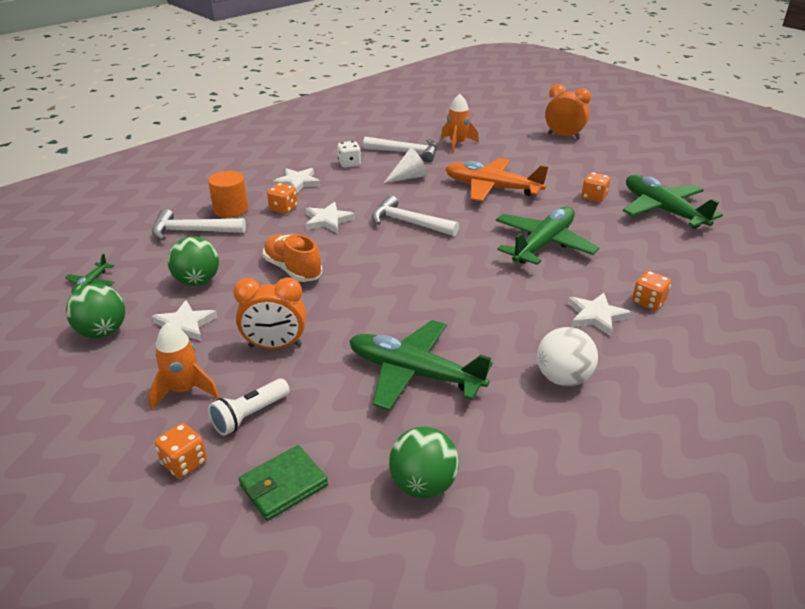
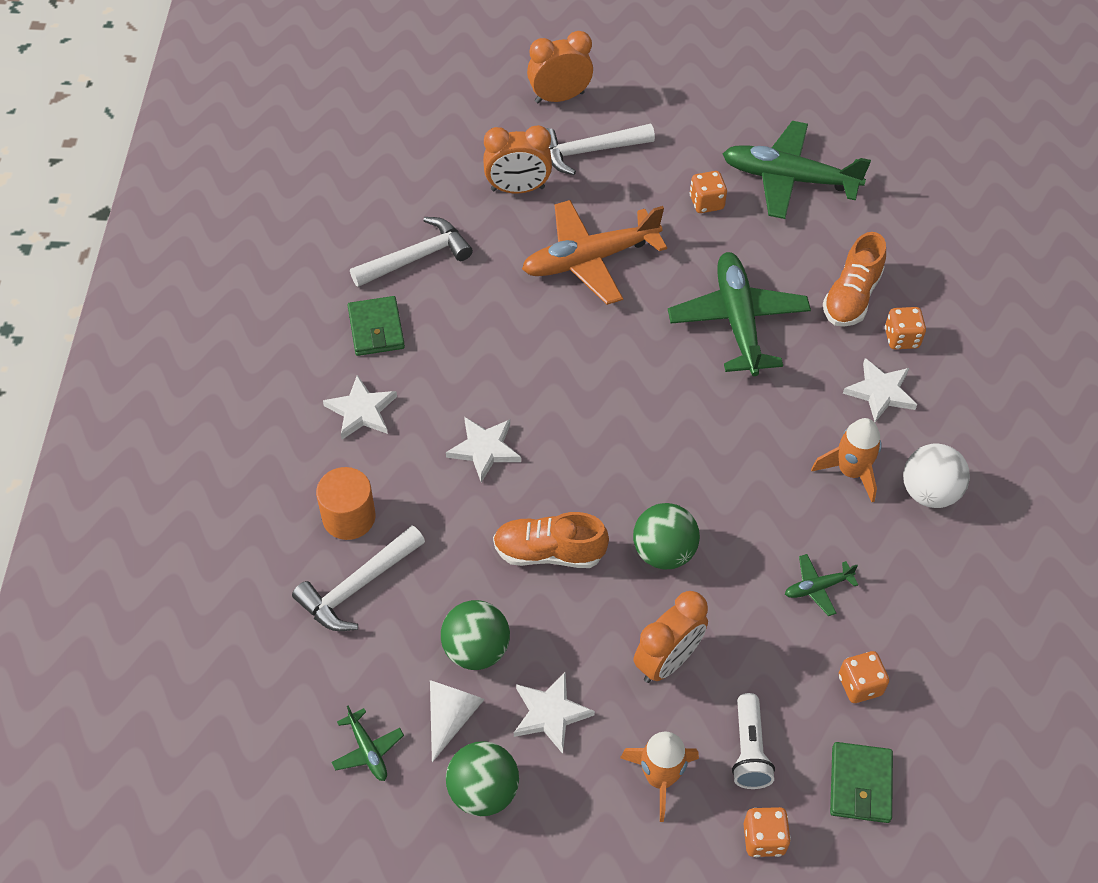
camera: 45 degrees left, 20 degrees up
(283, 209) = (408, 468): orange dice -> orange dice (860, 685)
(349, 164) = (376, 329): white dice -> green wallet
(409, 177) = (478, 305): white cone -> white cone (451, 716)
(409, 223) = (573, 386): white hammer -> white hammer (589, 151)
(414, 373) = (817, 587): green plane -> green plane, size x0.44
(423, 484) = (949, 690): green ball -> green ball (663, 552)
(457, 144) = (456, 197): orange rocket -> orange rocket (850, 471)
(492, 153) = (517, 189): none -> orange clock
(636, 269) = (851, 297): none -> orange shoe

